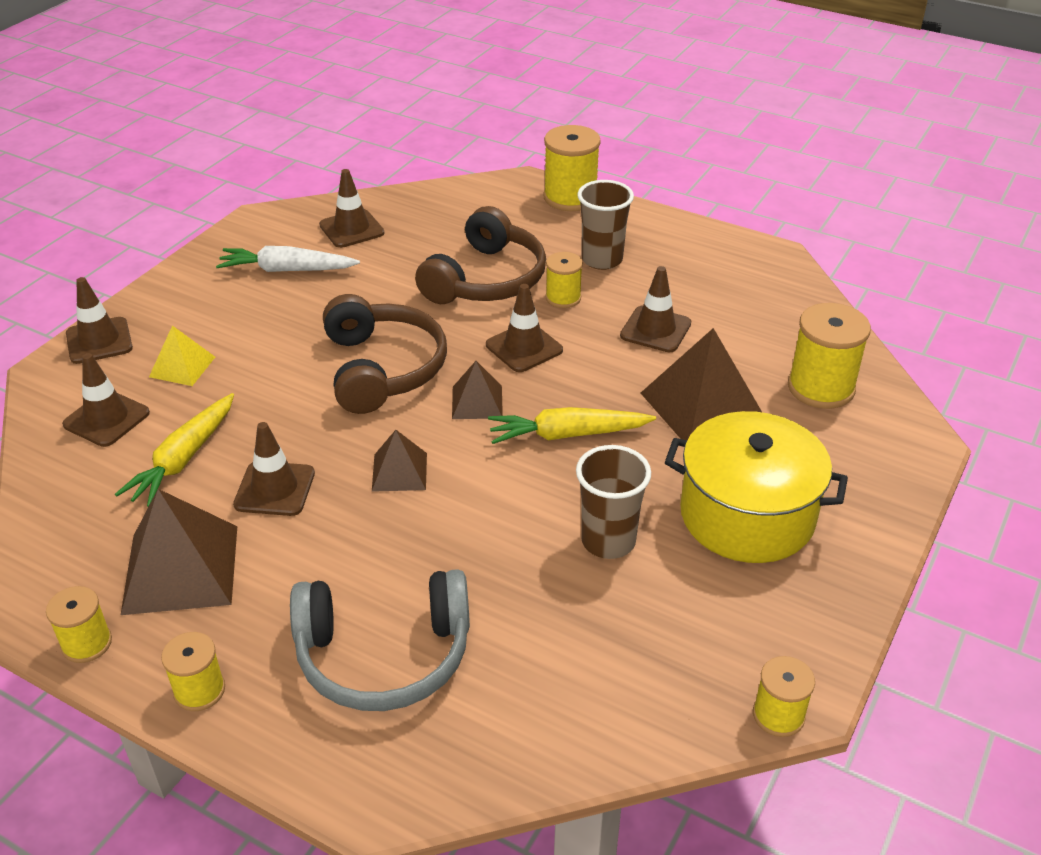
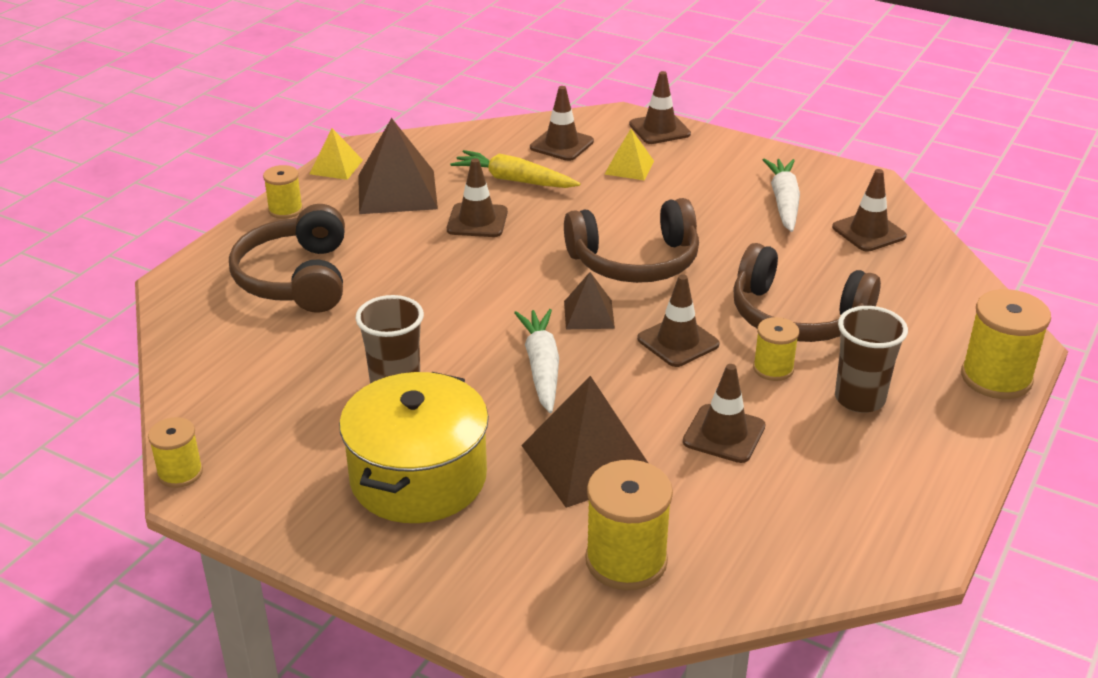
camera: 90 degrees right, 5 degrees down
(87, 643) = (336, 167): yellow spool -> yellow pyramid
(384, 655) = (296, 278): grey headphones -> brown headphones
(399, 471) = (494, 276): brown pyramid -> none
(567, 434) = (541, 367): yellow carrot -> white carrot

